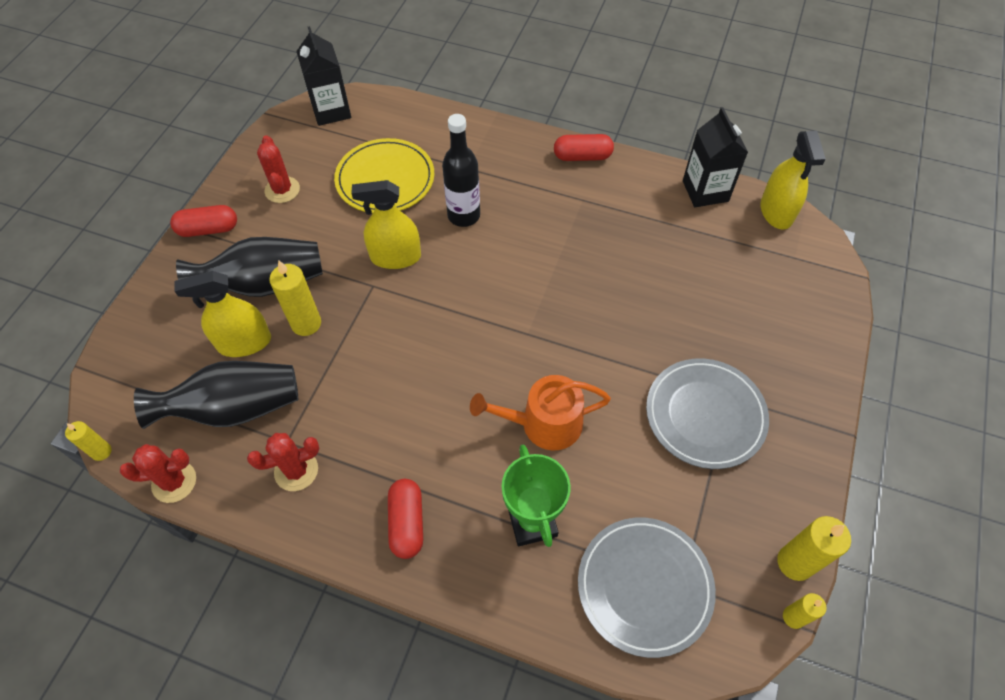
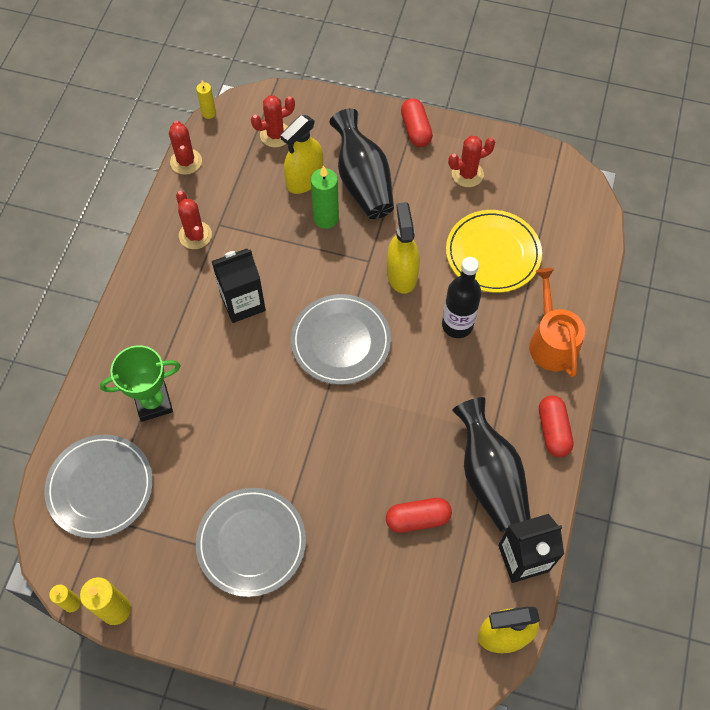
camera: 85 degrees right, 5 degrees up
(166, 372) = (275, 135): none -> red cactus
(234, 408) = (246, 185): black vase -> black vase (489, 477)
(244, 342) = (304, 179): yellow spray bottle -> yellow spray bottle turned 120 degrees counterclockwise
(306, 323) = (326, 218): yellow candle -> green candle
(331, 111) = (575, 195): black carton -> black carton (243, 302)
(407, 523) = (154, 314): red capsule -> red capsule (417, 518)
(470, 318) = (341, 341): none -> grey plate
(543, 423) = (239, 407): orange watering can -> orange watering can (551, 341)

